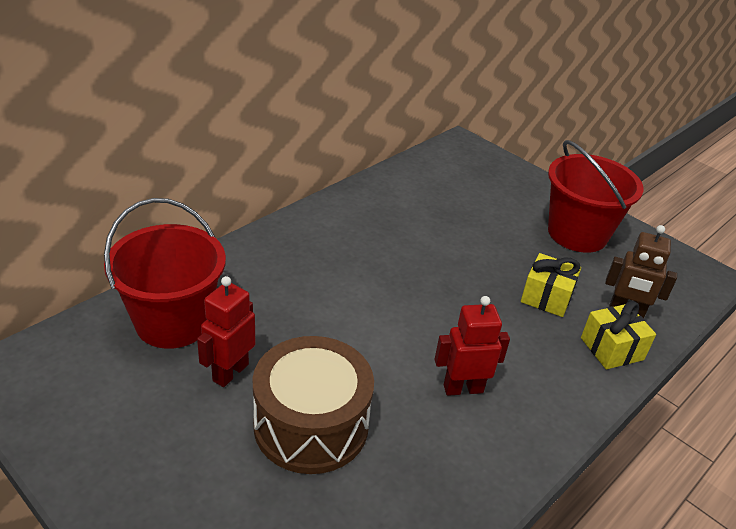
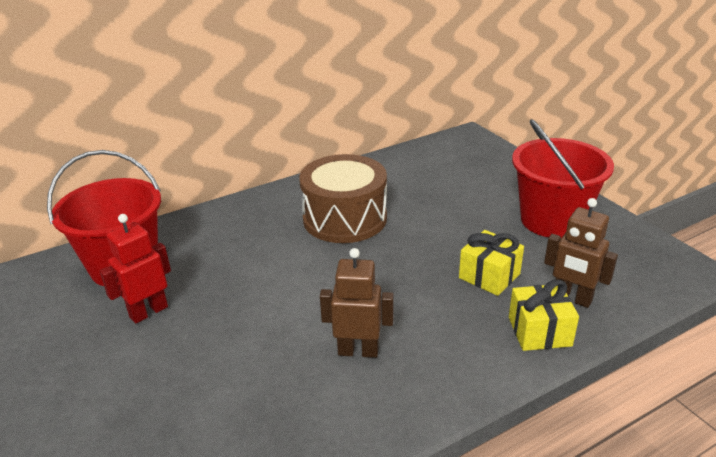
camera: 20 degrees right, 5 degrees down
(311, 425) = (194, 365): brown drum -> brown drum (345, 218)
(463, 388) = (358, 351): red robot -> brown robot

